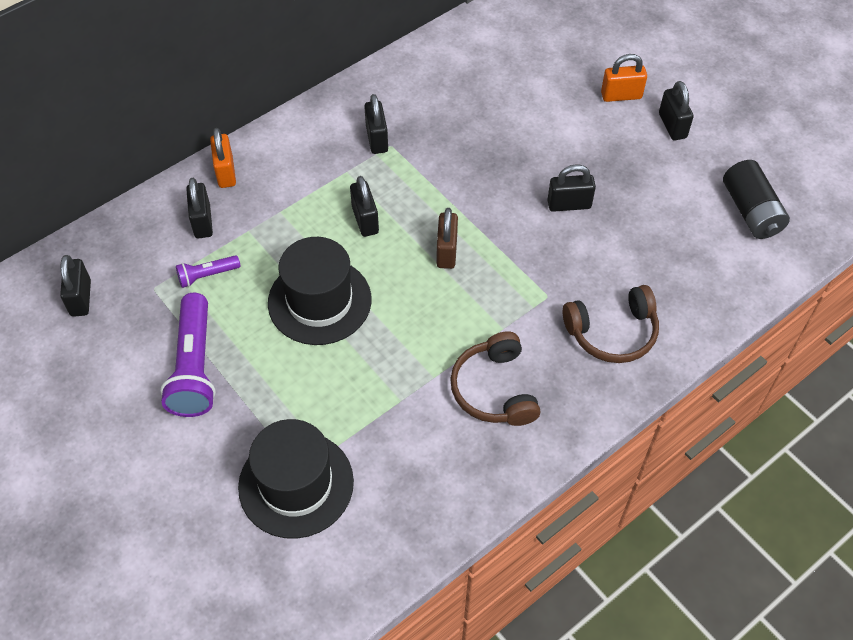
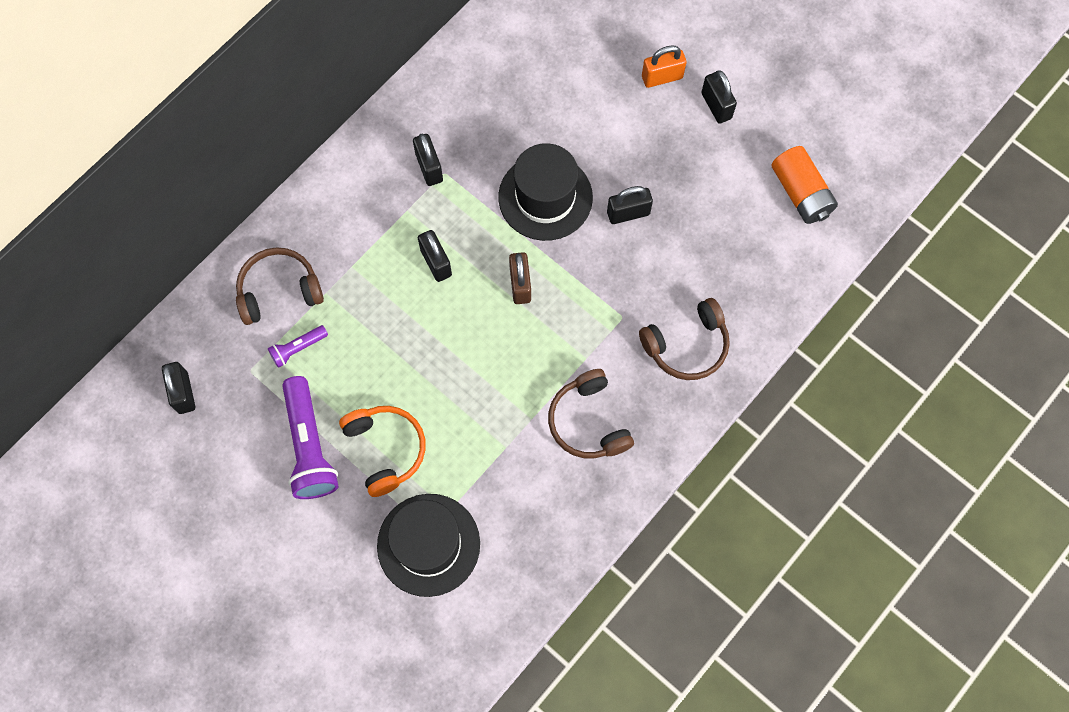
camera: 10 degrees left, 15 degrees up
(202, 222) = (279, 290): black padlock -> brown headphones
(226, 172) = (288, 230): orange padlock -> none
(273, 382) = (386, 449): none -> orange headphones
(319, 301) = (411, 358): black hat -> black hat (545, 197)
(751, 211) = (801, 193): black battery -> orange battery

